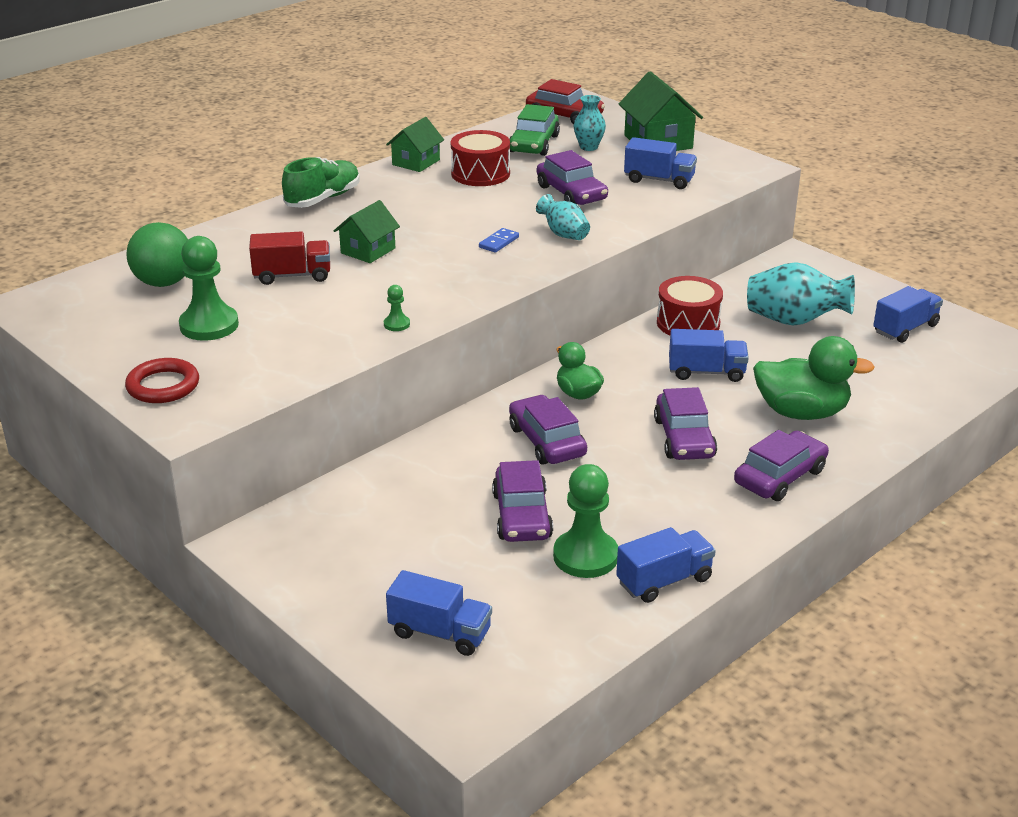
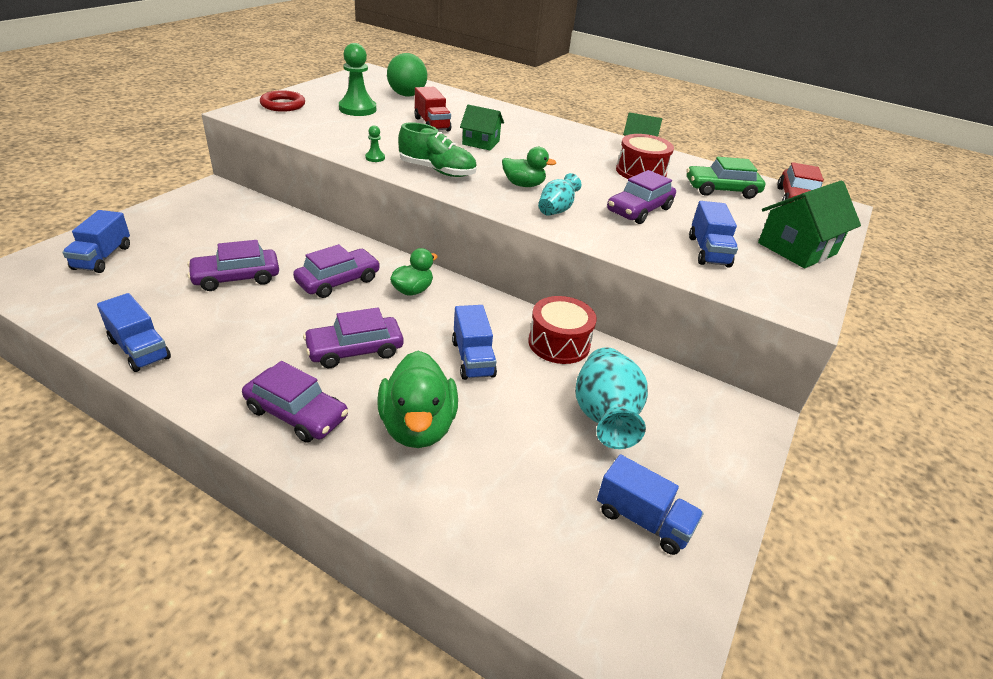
camera: 70 degrees right, 5 degrees up
(323, 199) = (550, 125): green shoe -> green shoe (437, 171)
(499, 242) = (523, 185): blue domino -> green duck
(585, 556) = (180, 309): green pawn -> none
(588, 147) = (743, 214): turquoise vase -> none

